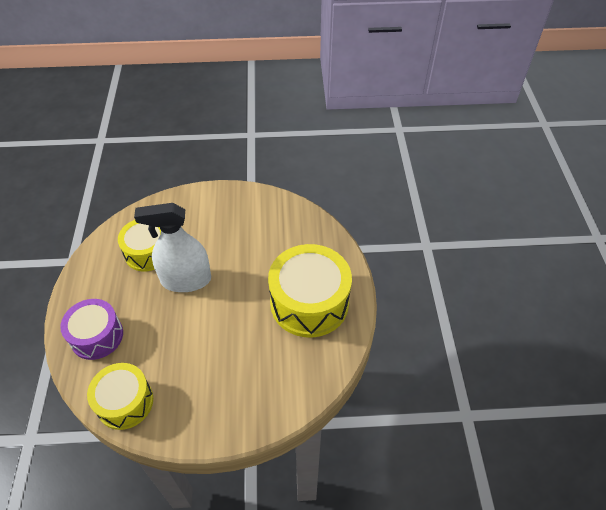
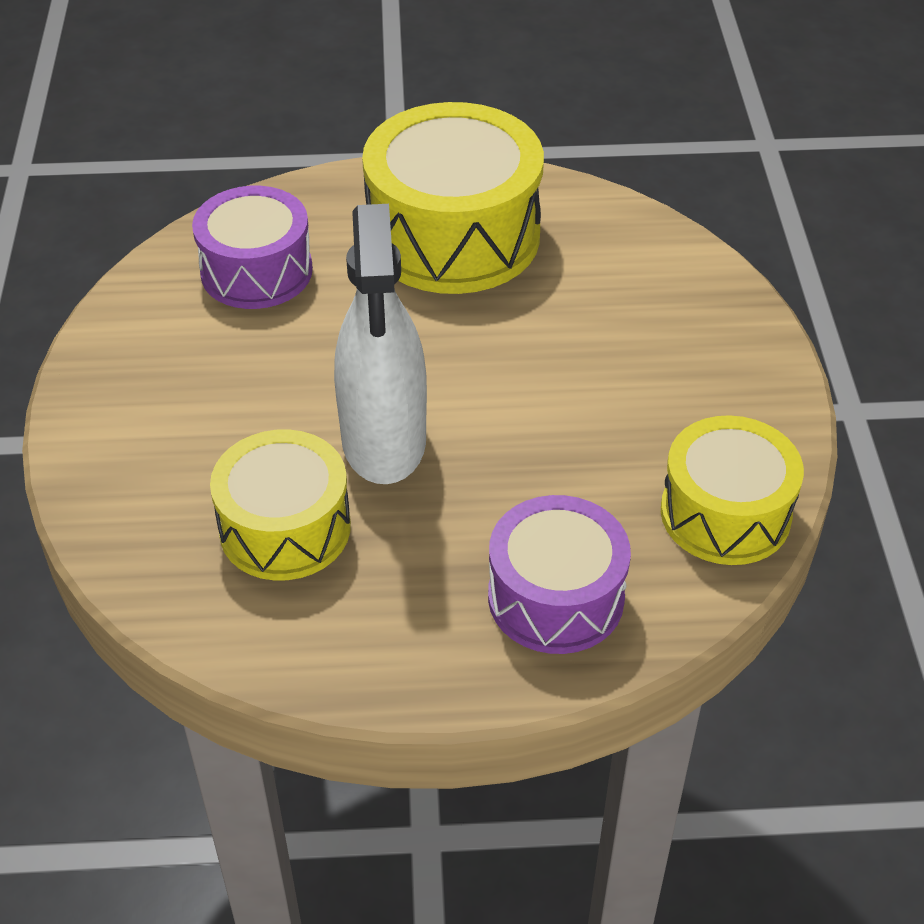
camera: 90 degrees left, 5 degrees down
(286, 234) = (256, 271): none -> purple drum

